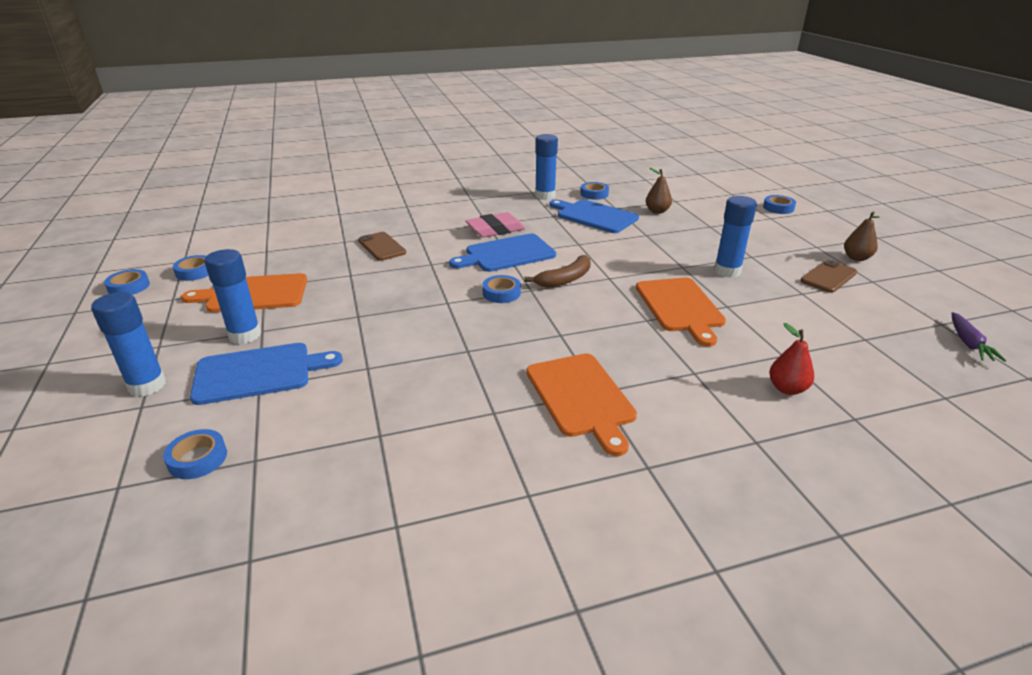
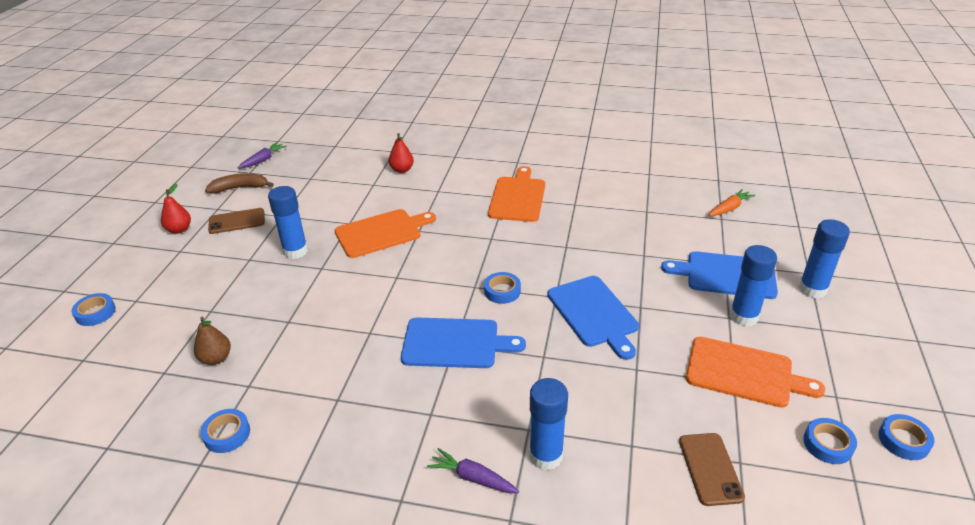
camera: 150 degrees left, 5 degrees up
(198, 459) = (756, 228): blue tape -> none
(236, 487) = (729, 208): none -> orange carrot
(382, 247) = (586, 412): brown phone -> brown phone (710, 469)
(438, 211) = (473, 478): none -> purple carrot
(495, 230) = (431, 396): pink eraser -> none
(545, 196) = (293, 459): blue glue stick -> blue glue stick (546, 456)
(565, 279) = (434, 288): brown banana -> brown banana (240, 188)
(594, 216) = (293, 378): blue cutting board -> blue cutting board (594, 314)
(680, 307) = (381, 232): orange cutting board -> orange cutting board turned 45 degrees clockwise
(856, 258) = (179, 230): brown pear -> red pear

